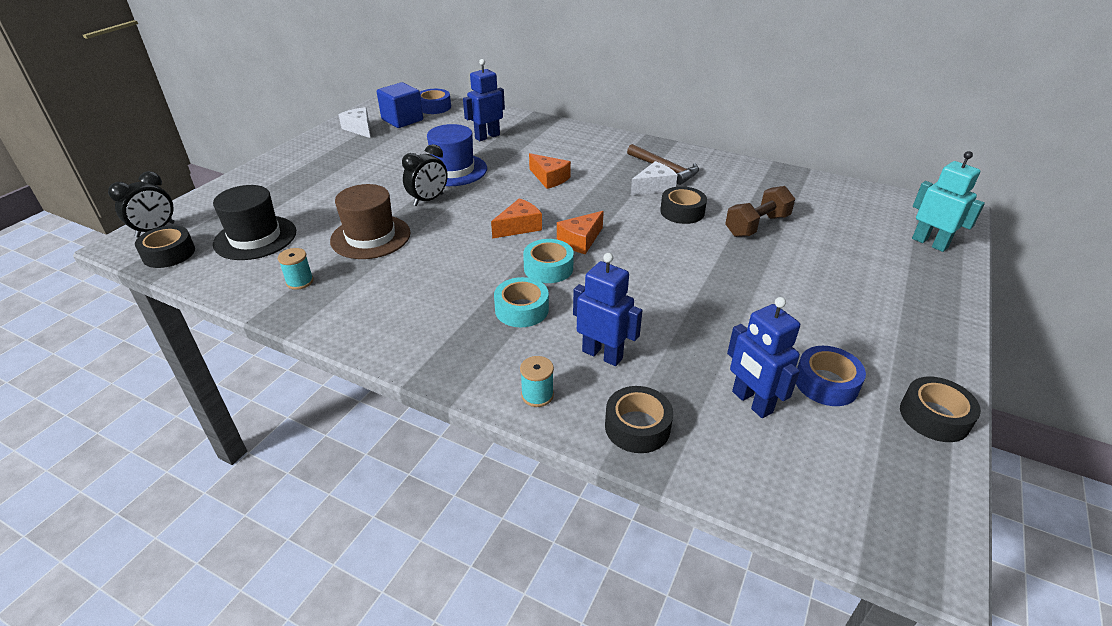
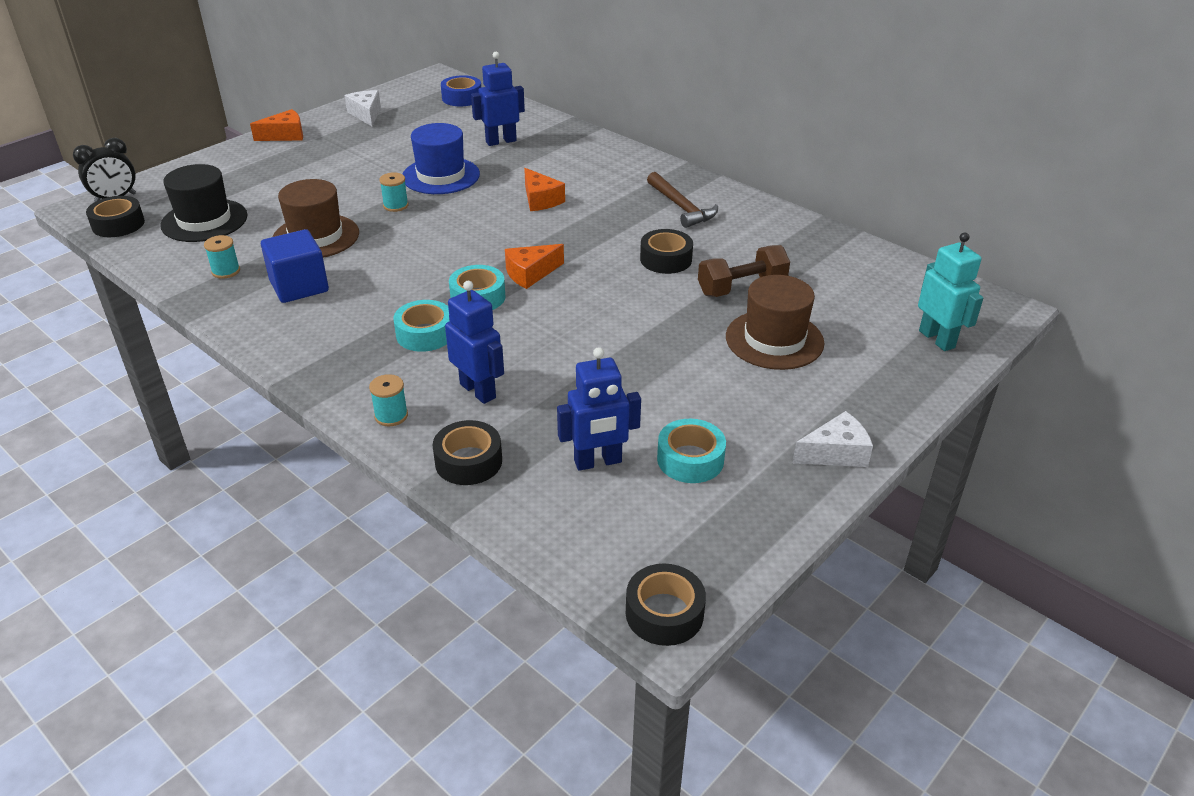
camera: 15 degrees right, 0 degrees up
(402, 120) = (418, 109): blue cube -> blue cube (299, 286)
(428, 200) = (395, 205): black clock -> turquoise spool
(519, 227) = (474, 249): orange cheese -> orange cheese (285, 135)
(654, 187) = (653, 226): white cheese -> white cheese (835, 453)
(751, 402) = (598, 462): blue robot -> blue robot turned 90 degrees counterclockwise
(813, 264) = (774, 340): none -> brown hat
(826, 383) = (690, 459): blue tape -> turquoise tape
(934, 416) = (781, 512): black tape -> black tape (664, 613)

